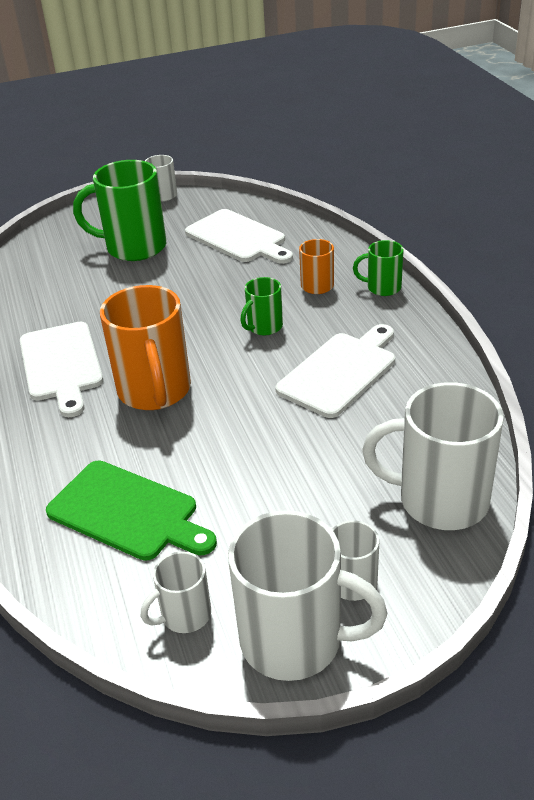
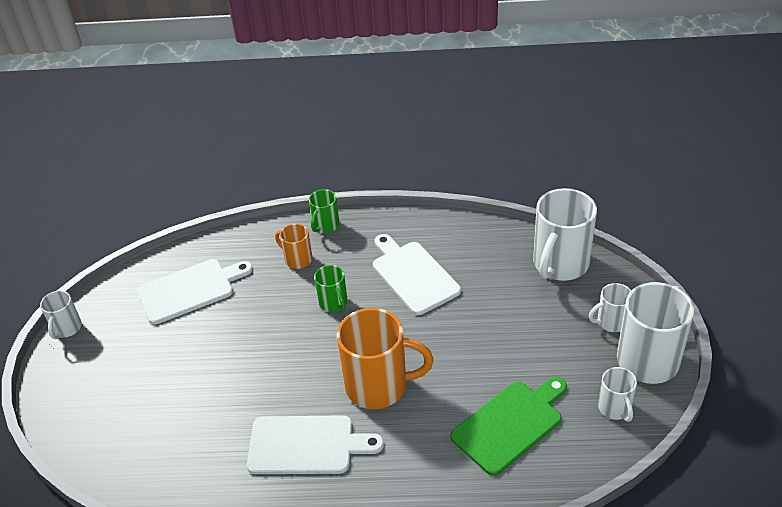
camera: 70 degrees left, 5 degrees up
(134, 247) = (148, 365): green mug -> none

